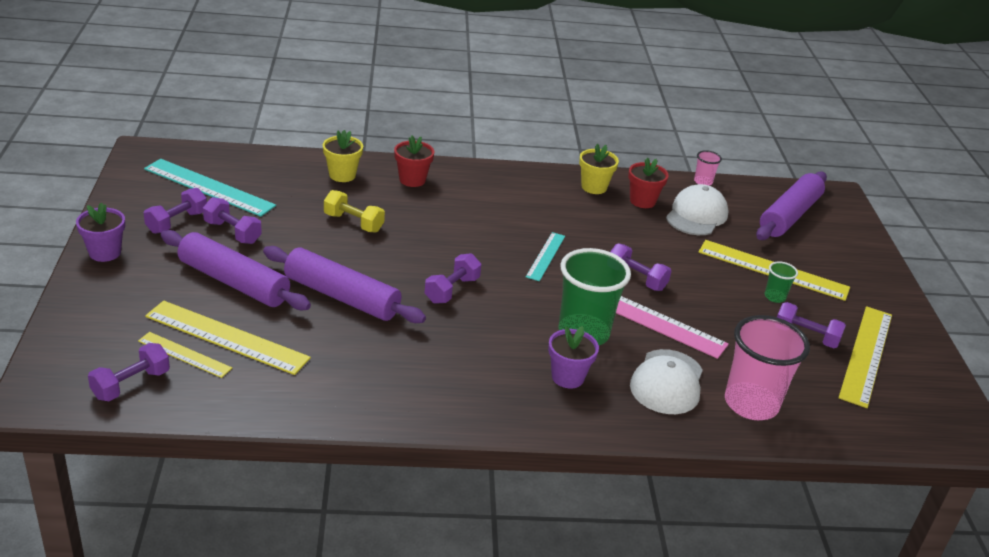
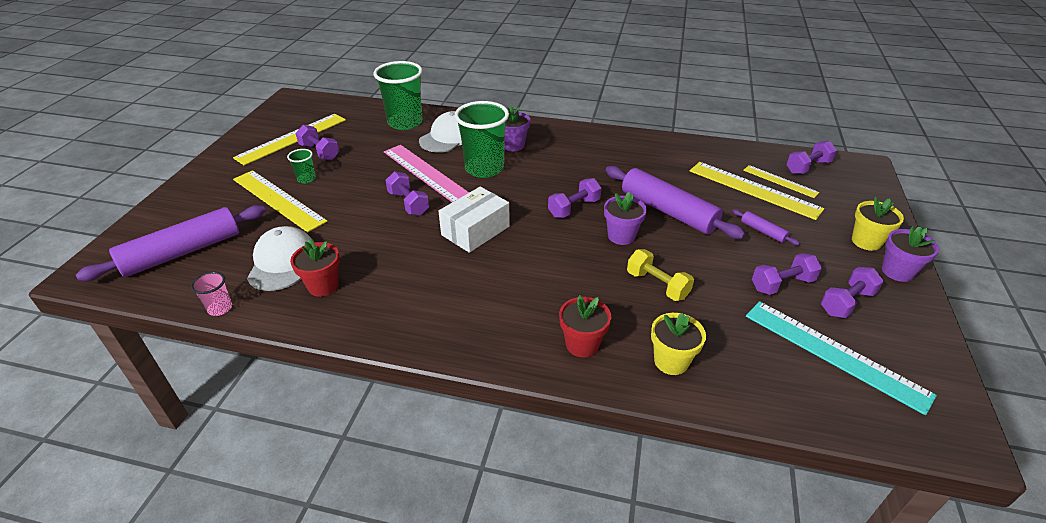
camera: 160 degrees left, 5 degrees up
(232, 232) = (782, 284): purple dumbbell -> purple dumbbell turned 75 degrees counterclockwise
(233, 282) = (763, 231): purple rolling pin -> purple rolling pin, size x0.44
(393, 264) = (621, 236): none -> purple flower pot
(545, 256) = (475, 231): turquoise ruler -> white box
(594, 187) = (362, 312): yellow flower pot -> yellow flower pot (866, 241)
(696, 215) = (282, 262): white cap -> white cap turned 135 degrees clockwise
(751, 404) = (405, 123): pink cup -> green cup

